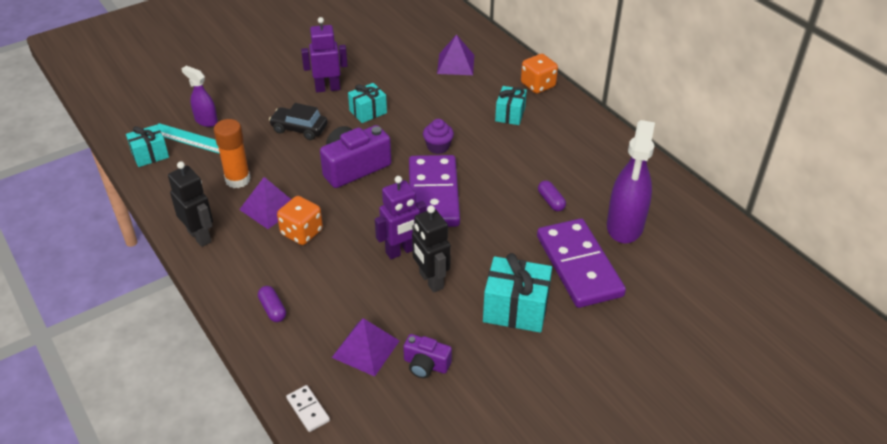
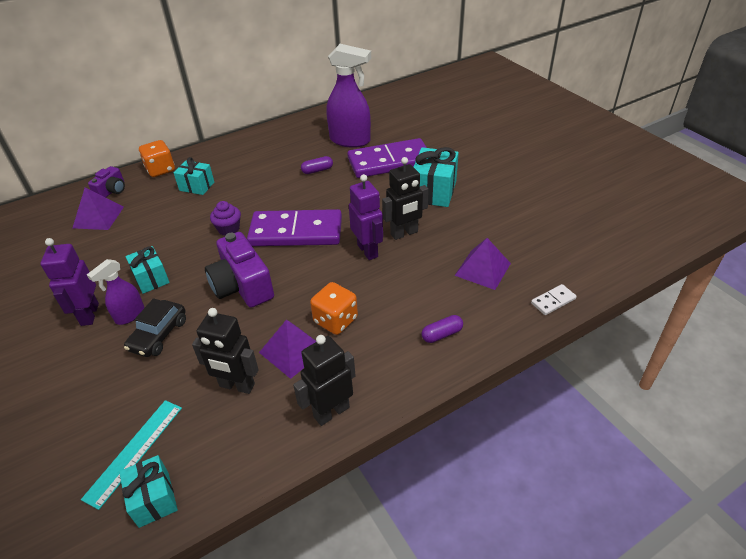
camera: 85 degrees left, 0 degrees up
(206, 121) = (100, 437): purple spray bottle -> purple spray bottle (129, 315)
(238, 180) = (237, 386): orange glue stick -> black robot
(426, 365) = (494, 236): purple camera -> purple camera (112, 191)

